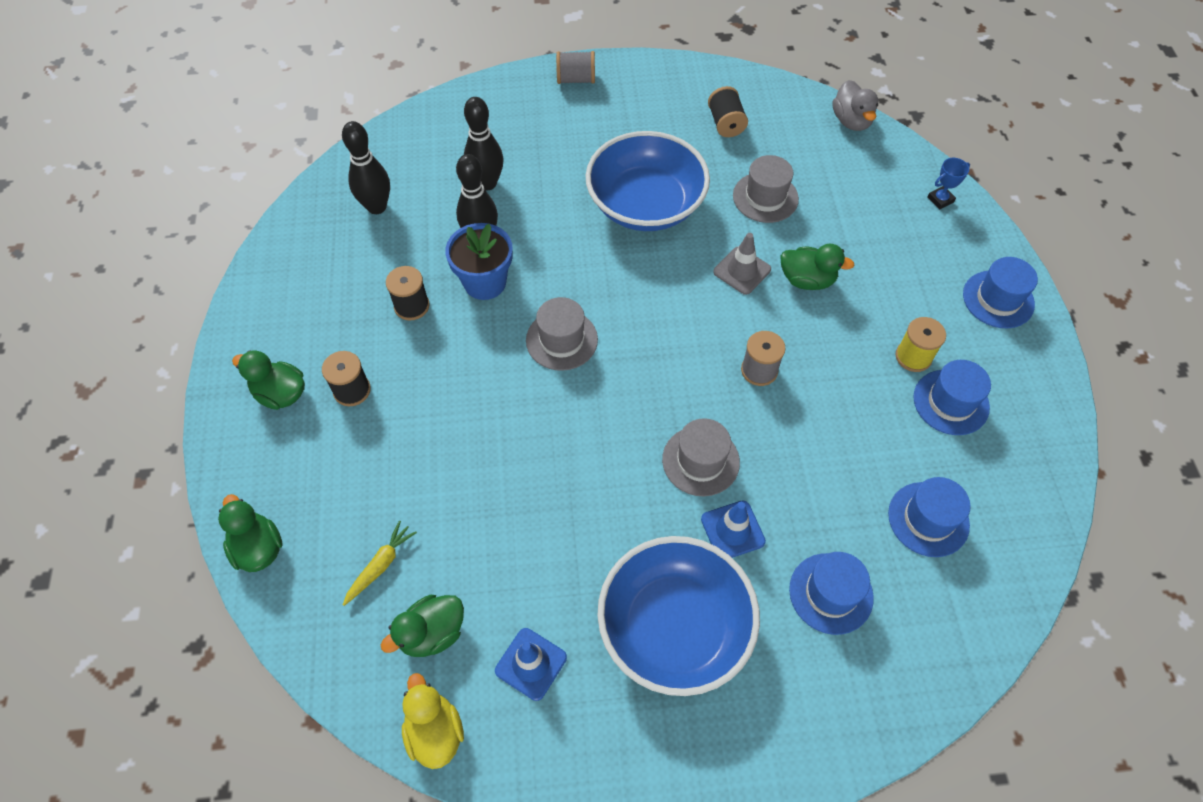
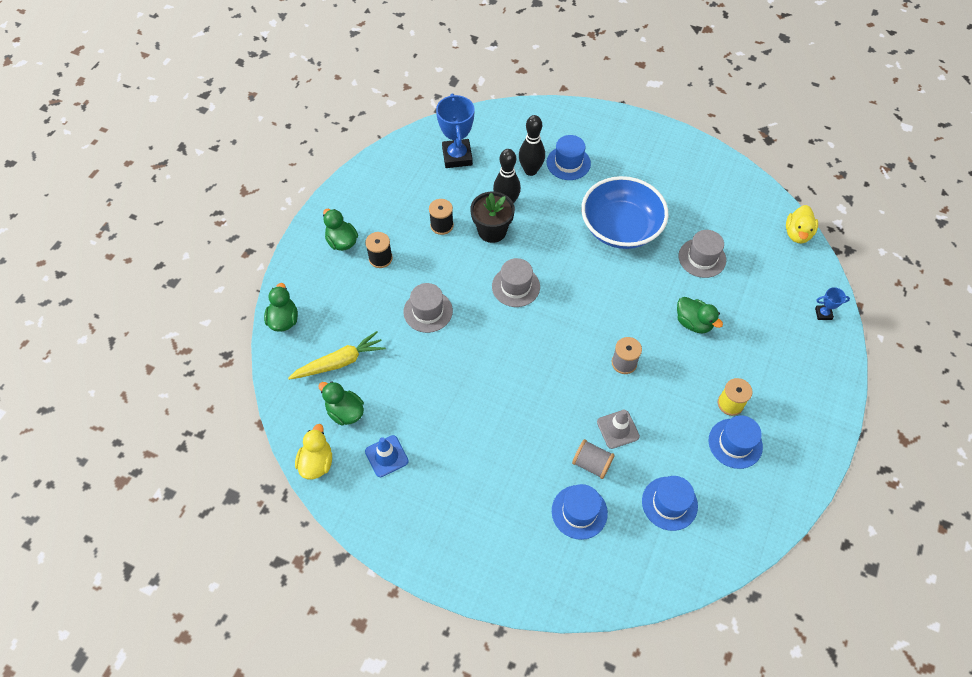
camera: 30 degrees right, 0 degrees up
(377, 207) = (457, 156): black bowling pin -> blue trophy
(380, 565) = (340, 362): yellow carrot -> yellow carrot, size x1.62
(432, 633) = (345, 412): green duck -> green duck turned 45 degrees clockwise
(485, 282) = (492, 231): blue flower pot -> black flower pot
(576, 79) = (628, 127): grey spool -> grey spool (591, 463)
(674, 627) = (476, 480): blue bowl -> none
(700, 461) = (552, 397): grey hat -> grey hat (428, 311)
(726, 123) = (708, 198): black spool -> none
(732, 530) = (545, 446): blue traffic cone -> none
(742, 271) = (654, 297): grey traffic cone -> grey traffic cone (618, 429)
(851, 121) = (797, 234): grey duck -> yellow duck
(998, 299) = (816, 396): blue hat -> blue hat (568, 163)

